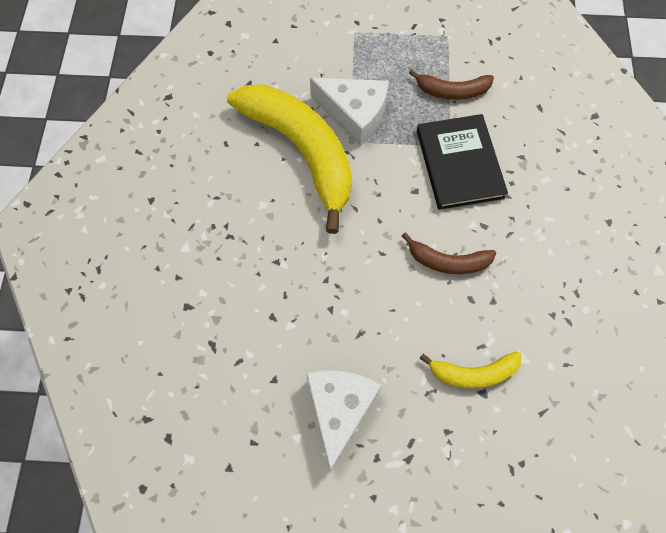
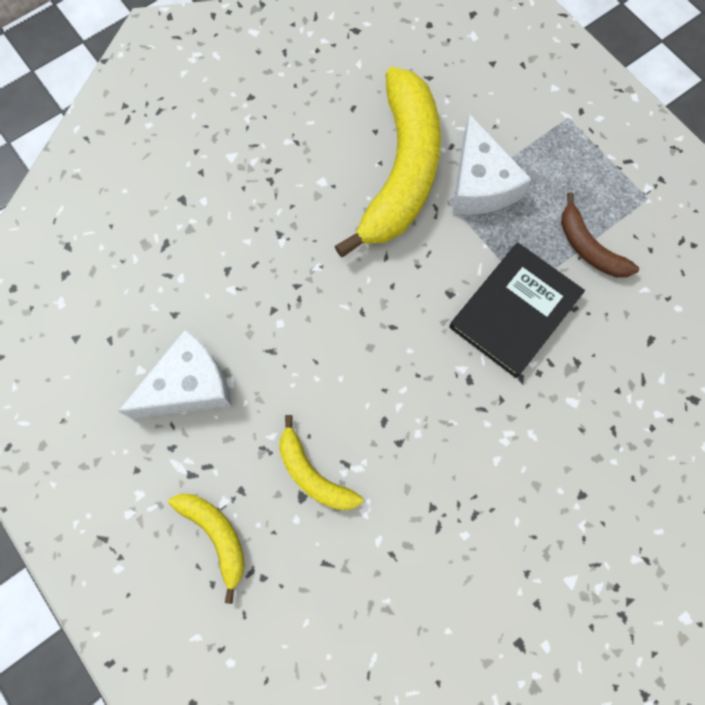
camera: 50 degrees right, 5 degrees up
(448, 261) = (404, 374): brown banana -> none
(467, 474) = (216, 535): none -> yellow banana

